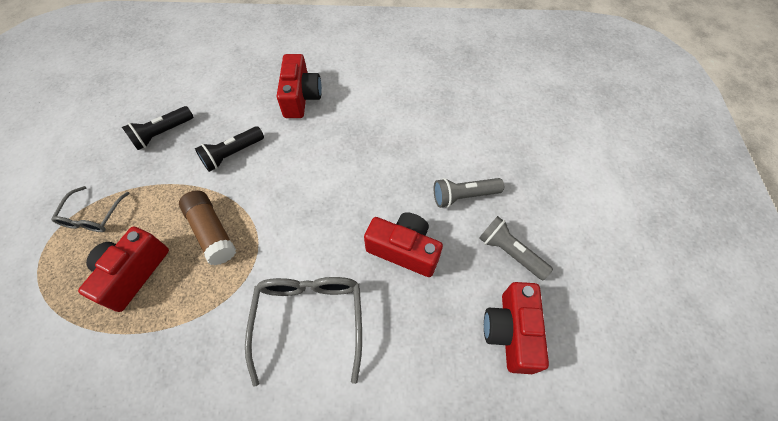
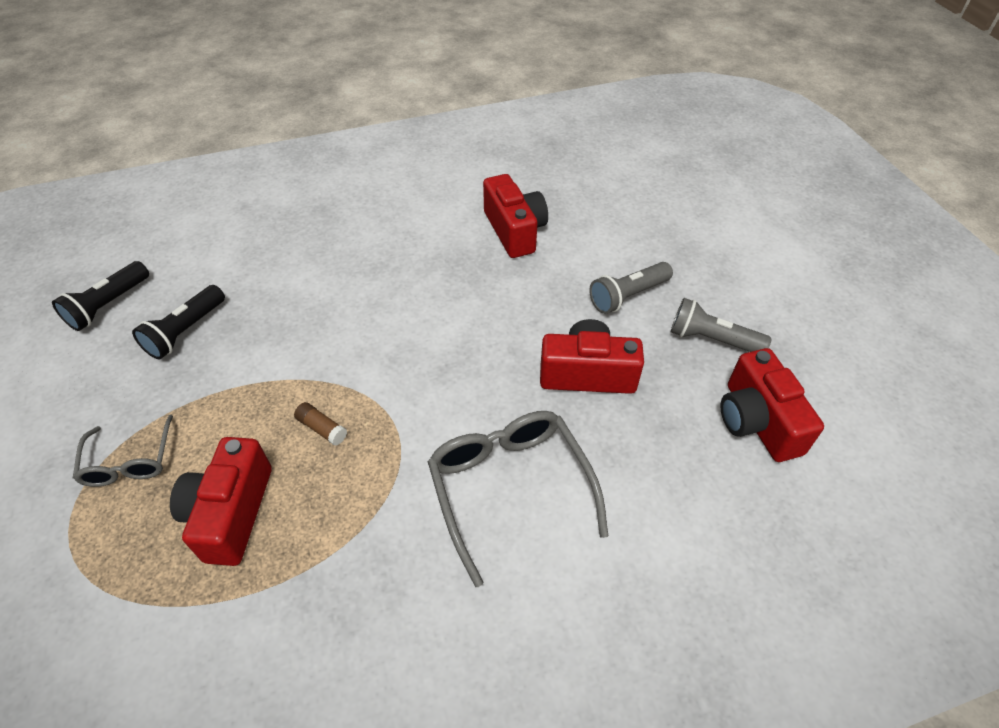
camera: 20 degrees left, 10 degrees down
(212, 232) = (322, 428): brown glue stick -> brown glue stick, size x0.50
(232, 154) = (303, 329): black flashlight -> black flashlight (108, 305)
(301, 97) = (364, 240): red camera -> red camera (514, 231)

